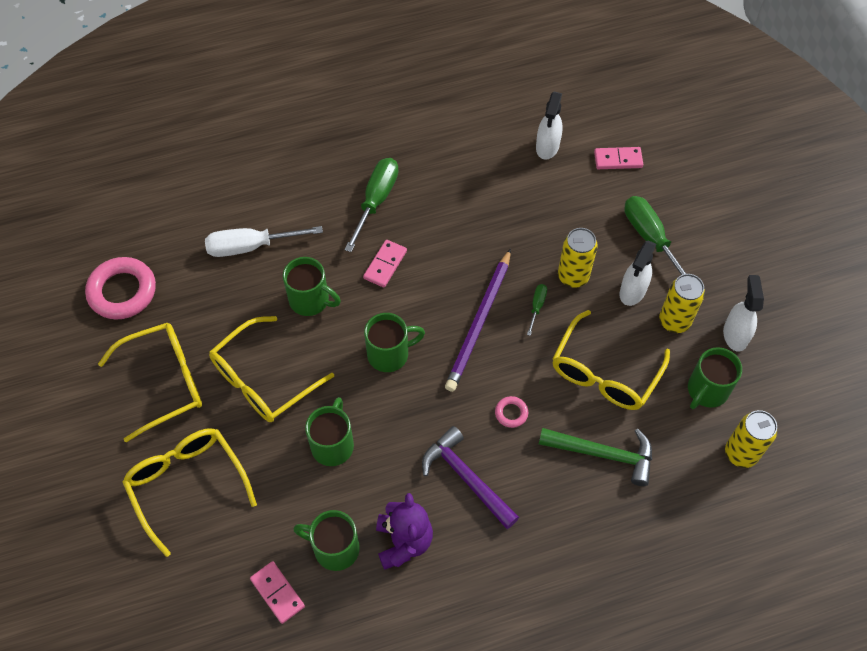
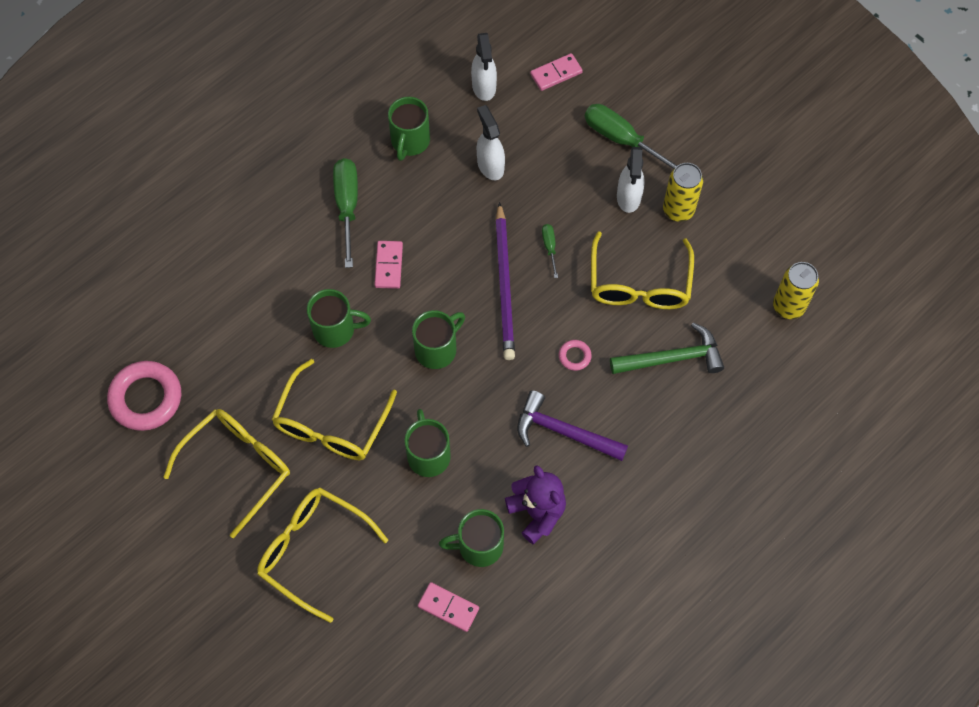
camera: 25 degrees left, 5 degrees up
(251, 246) = (249, 301): white screwdriver -> none
(573, 276) = (568, 205): yellow can -> none
(706, 390) = (735, 262): green mug -> green mug (410, 141)
(735, 334) = (736, 200): white spray bottle -> white spray bottle (490, 165)

